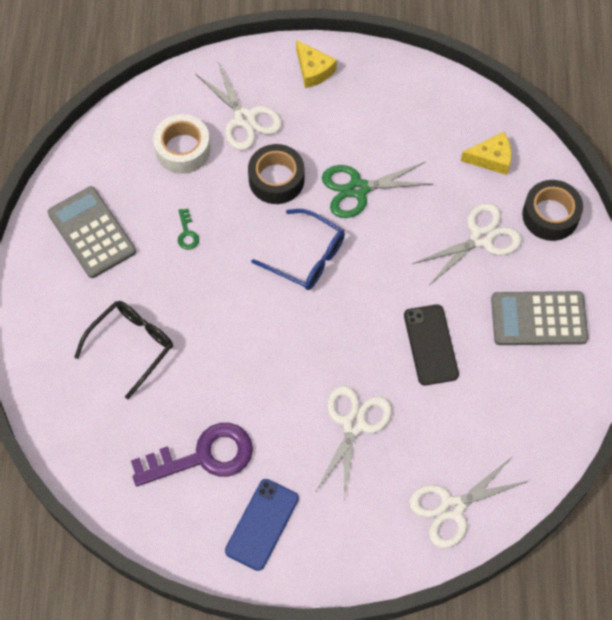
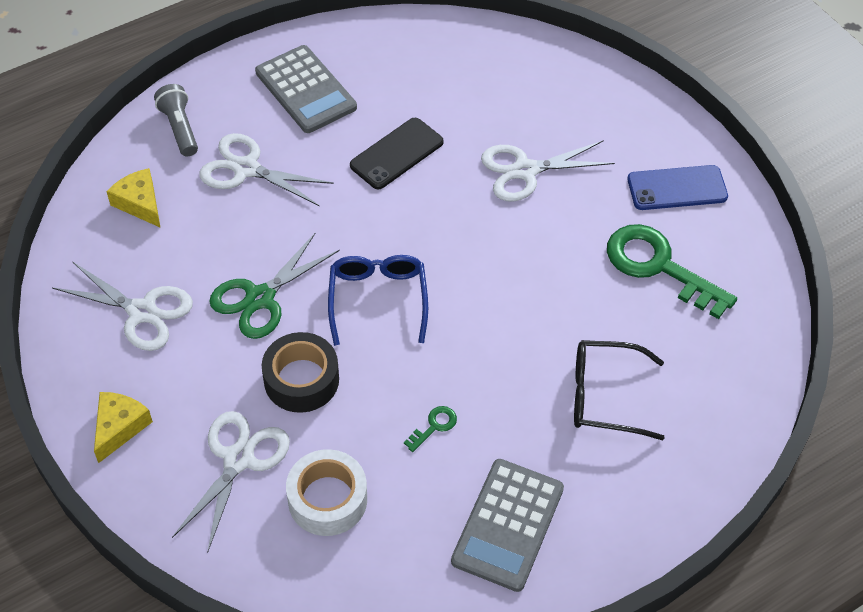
camera: 125 degrees left, 10 degrees down
(203, 456) = (658, 266): purple key -> green key
(358, 189) = (260, 298): green scissors -> green scissors turned 90 degrees clockwise
(451, 508) = (540, 70): white scissors -> white scissors (142, 312)
(550, 215) = (179, 128): black tape -> grey flashlight

